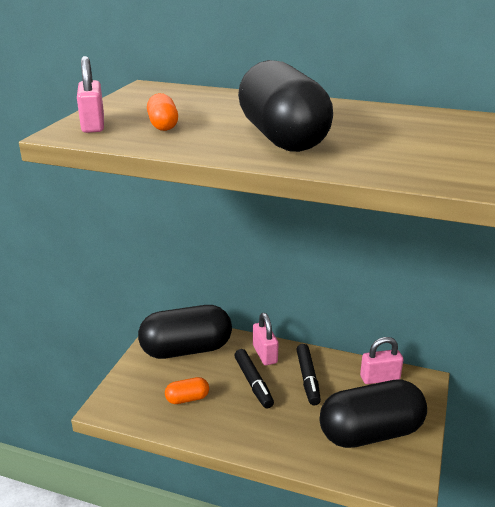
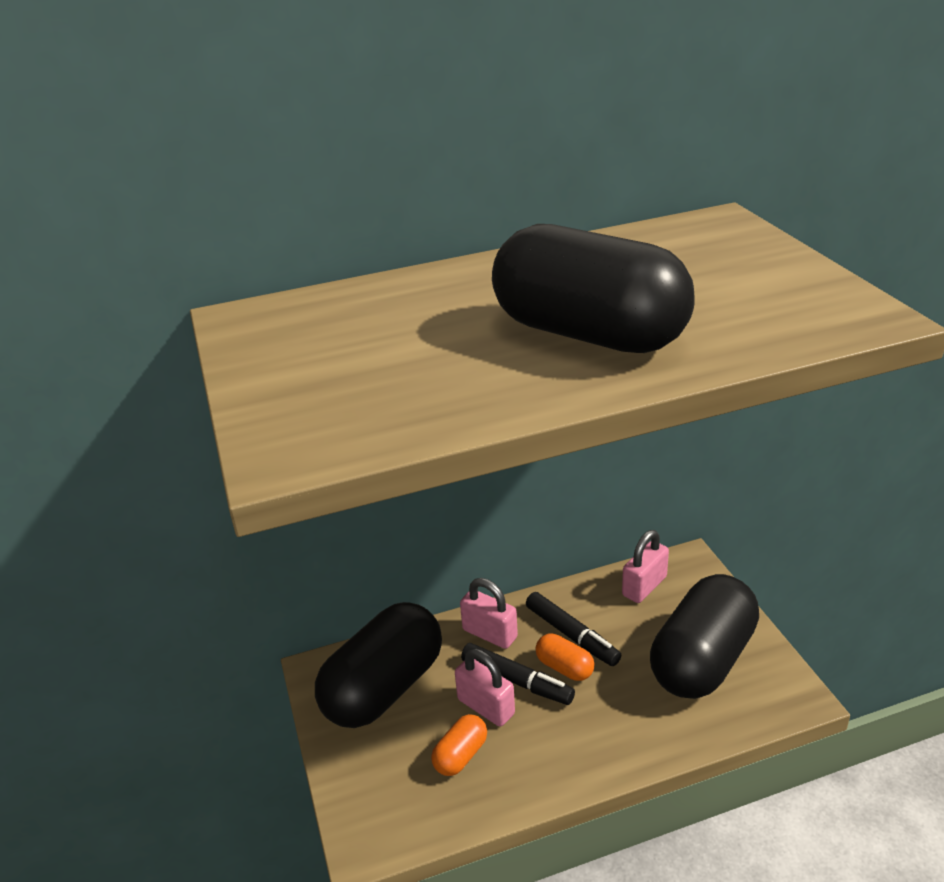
camera: 35 degrees left, 5 degrees up
(93, 125) = (297, 423): pink padlock -> pink padlock (486, 707)
(163, 125) = (401, 379): orange capsule -> orange capsule (564, 667)

